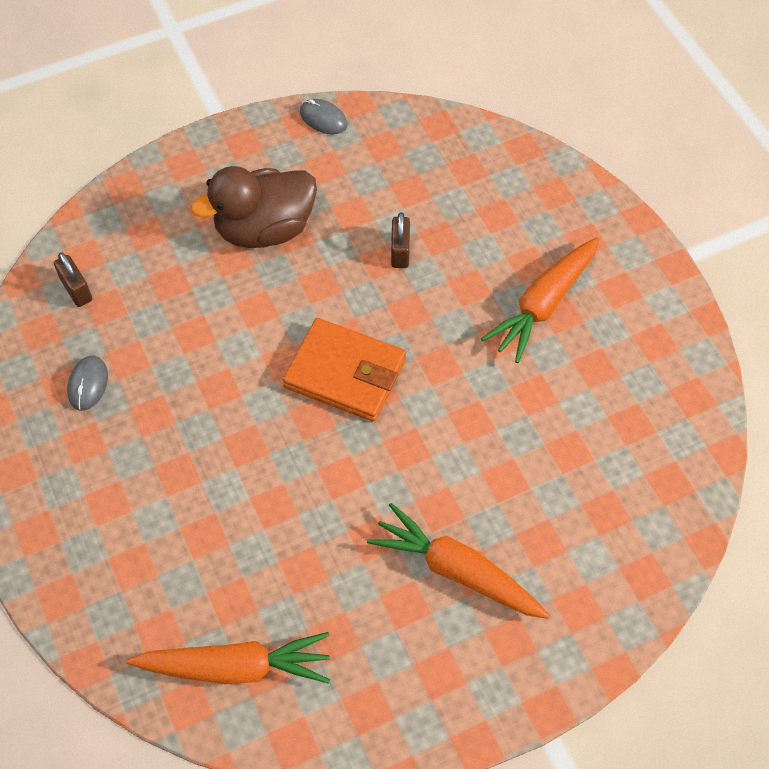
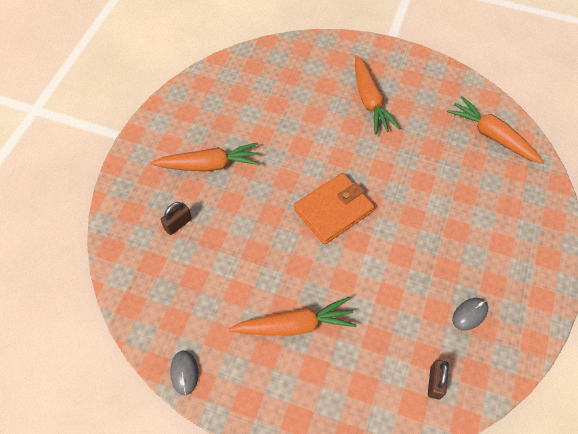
camera: 135 degrees left, 0 degrees up
(264, 229) = (294, 325): brown duck -> orange carrot
(345, 373) = (333, 210): orange wallet -> orange wallet turned 75 degrees clockwise
(400, 252) = (240, 247): brown padlock -> brown padlock (178, 224)

